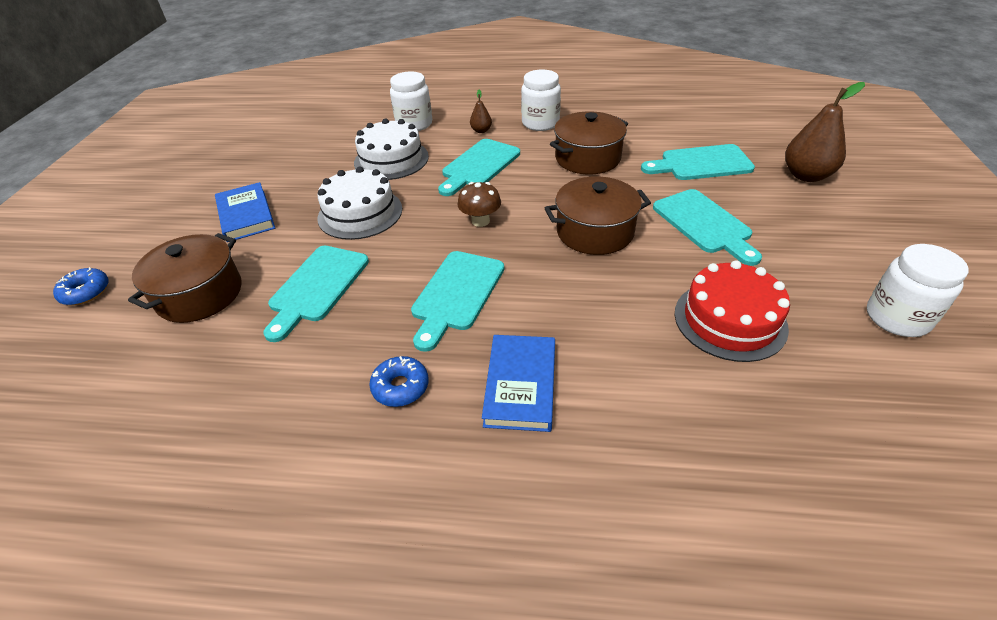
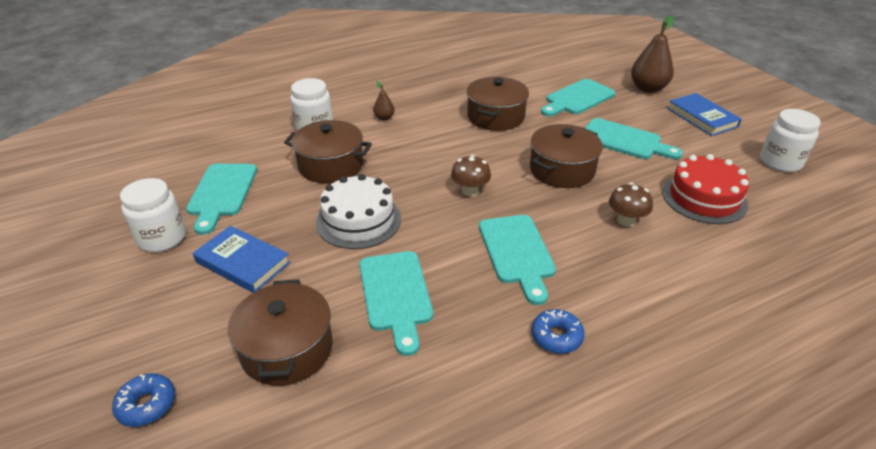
camera: 35 degrees left, 5 degrees down
(391, 159) = (330, 165): white cake -> brown pot
(478, 166) = (416, 147): turquoise cutting board -> turquoise cutting board (221, 193)
(520, 385) = (633, 295): blue book -> blue book (702, 117)
(540, 123) = (427, 99): white jar -> white jar (162, 238)
(604, 308) = (626, 220): none -> brown mushroom

